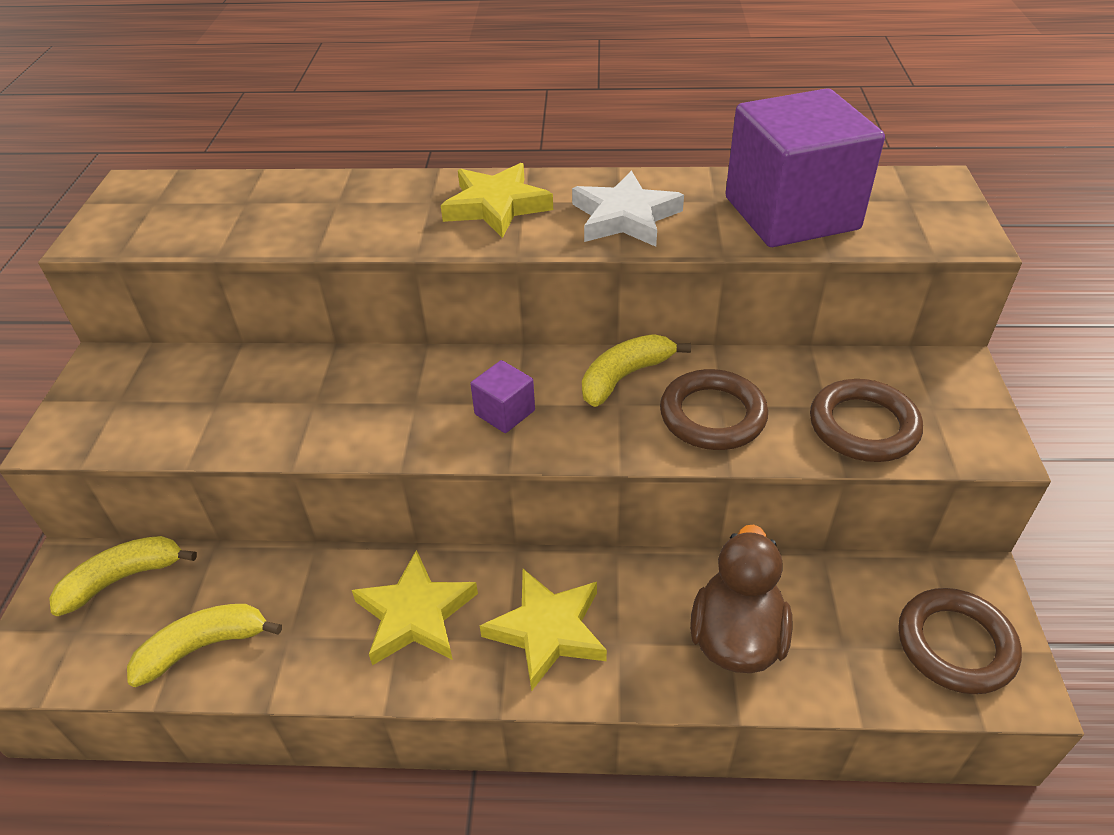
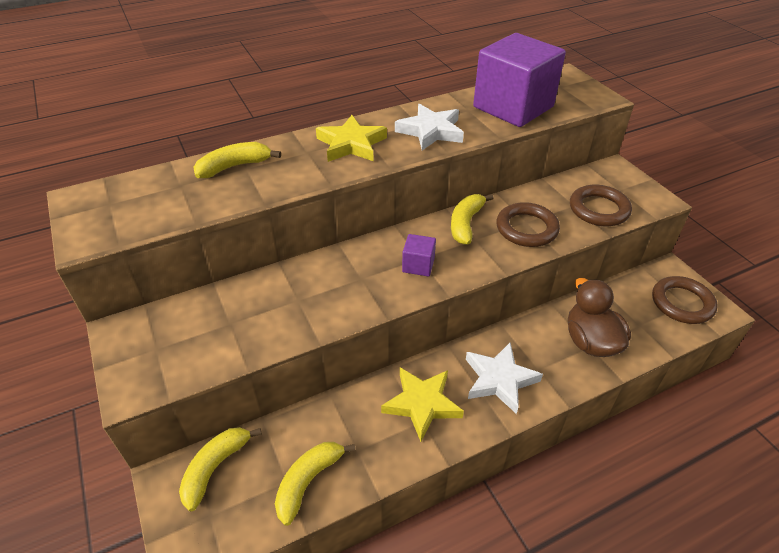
camera: 30 degrees left, 0 degrees up
(325, 196) = (234, 166): none -> yellow banana
(547, 631) = (499, 380): yellow star -> white star

